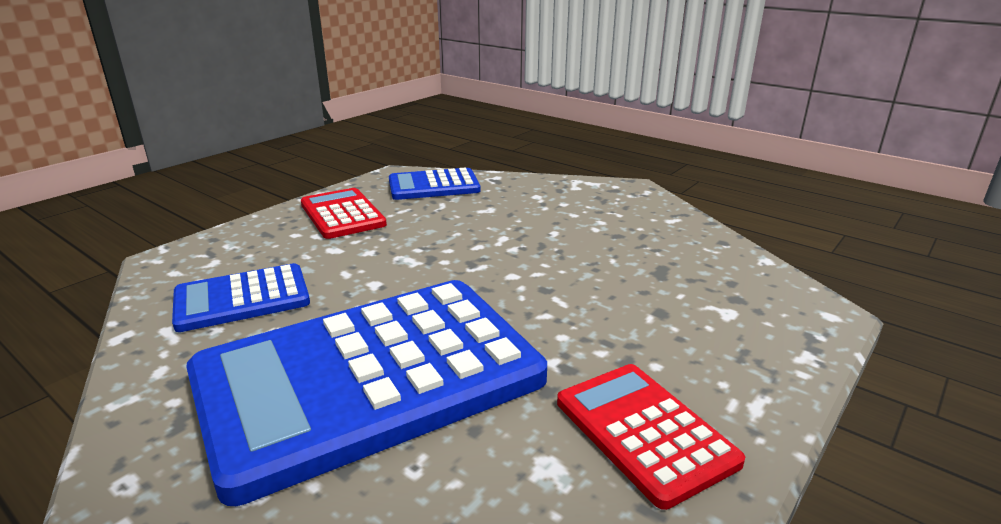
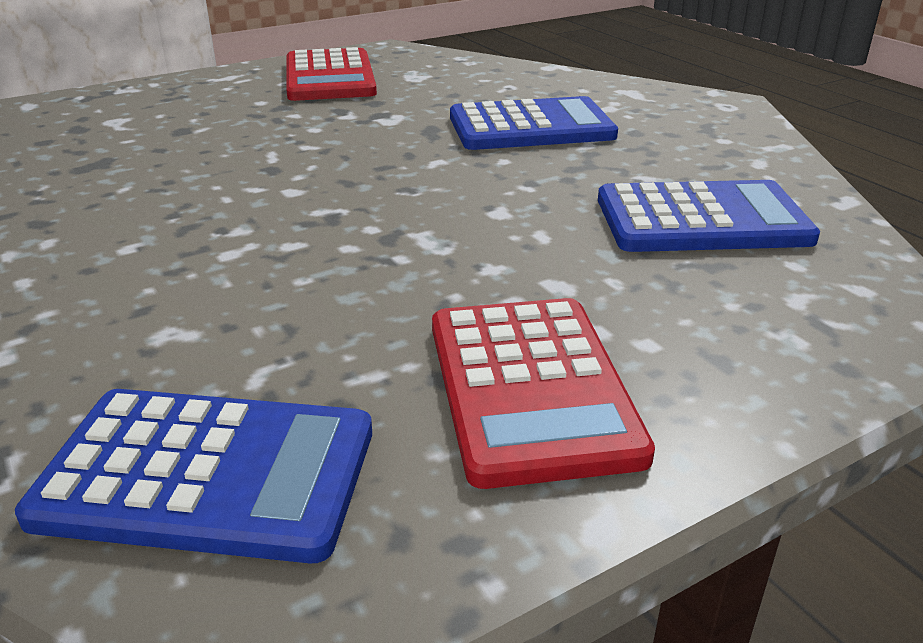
camera: 160 degrees left, 5 degrees up
(369, 378) = (531, 127): blue calculator -> blue calculator, size x0.48

